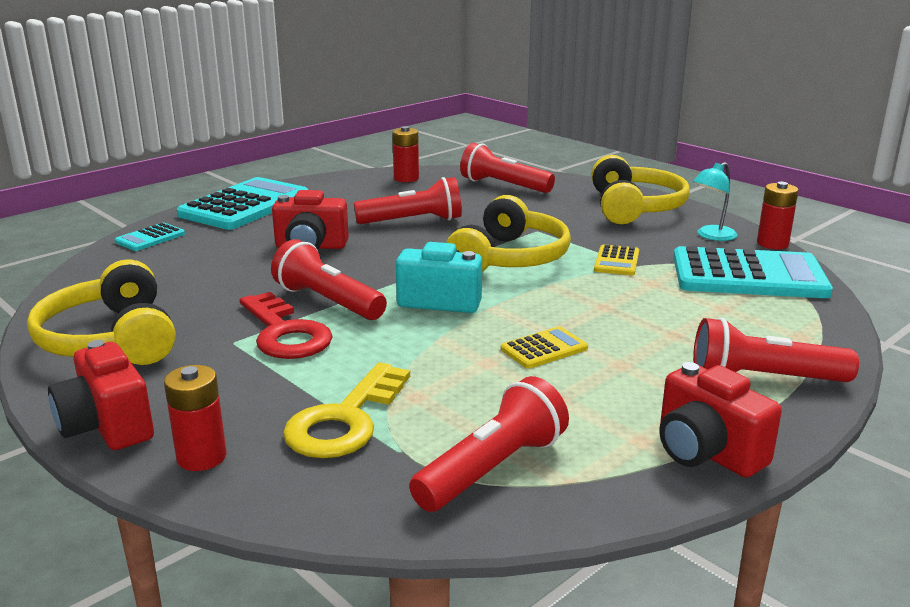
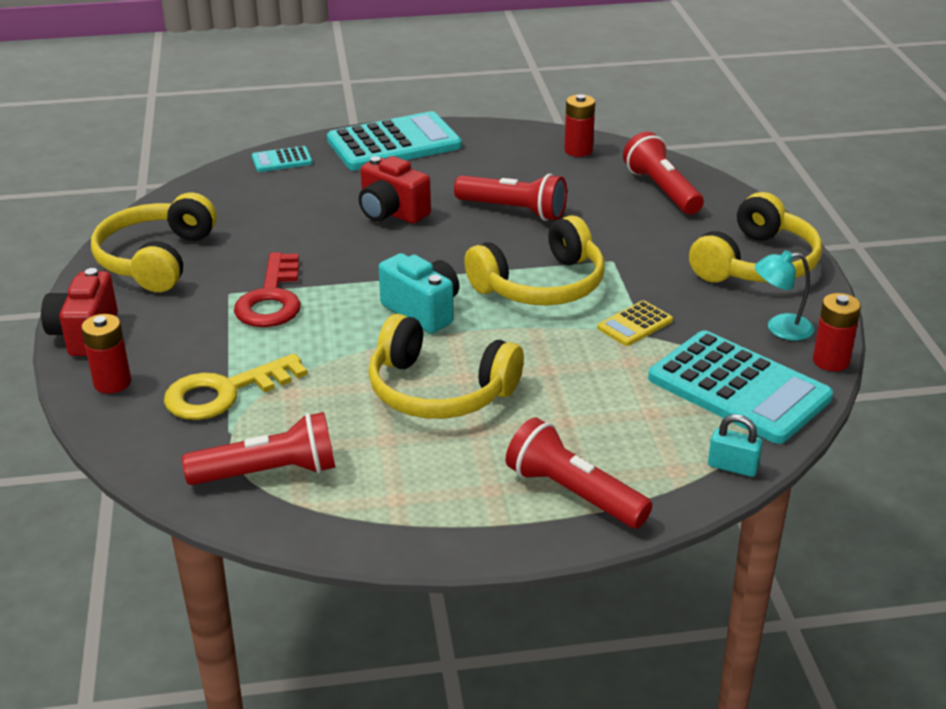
camera: 35 degrees right, 10 degrees up
(328, 302) = (336, 279): red flashlight -> none
(544, 349) = (439, 391): yellow calculator -> yellow headphones
(706, 452) = (428, 530): red camera -> none
(829, 321) = (733, 467): none -> turquoise padlock

